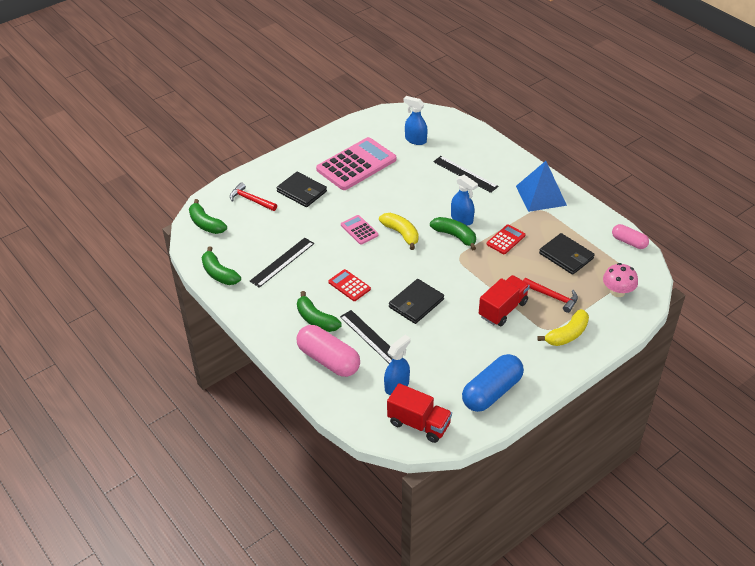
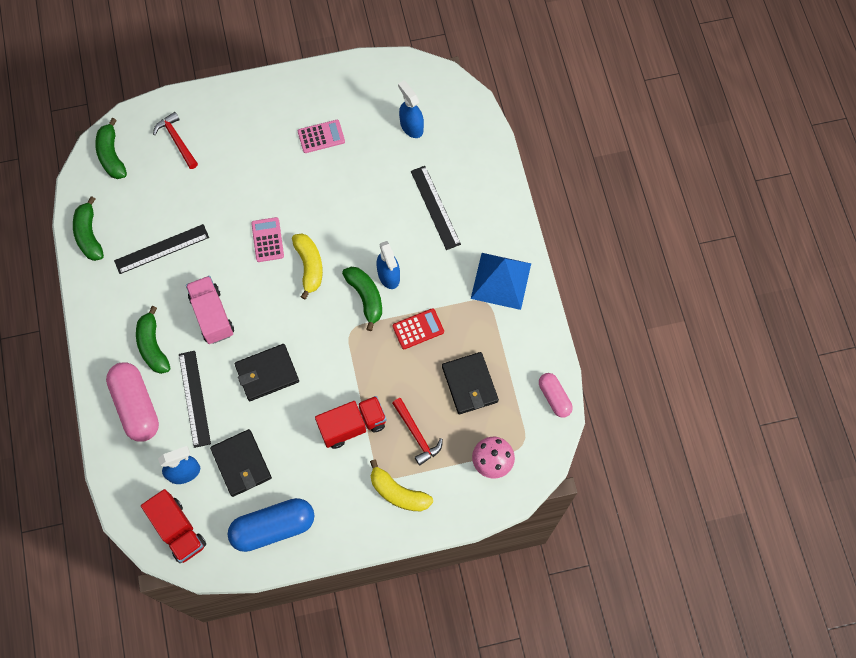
camera: 25 degrees right, 25 degrees up
(302, 191) = (238, 152): black wallet -> black wallet (241, 464)
(349, 285) = (212, 315): red calculator -> pink truck
(356, 164) = (321, 136): pink calculator -> pink calculator, size x0.47
(567, 334) = (398, 492): yellow banana -> yellow banana turned 45 degrees clockwise

